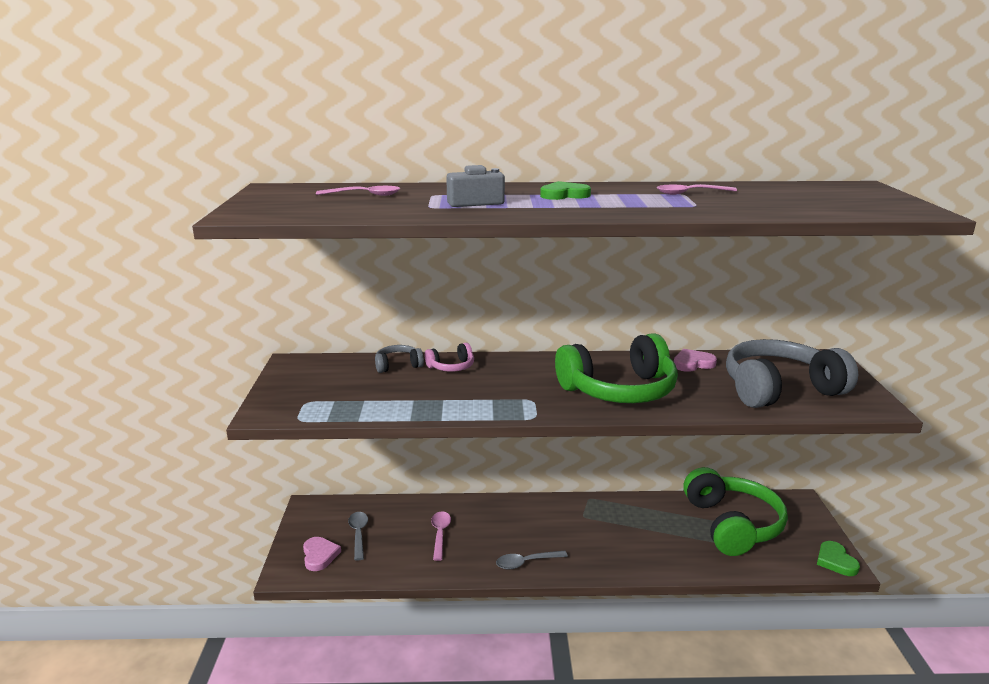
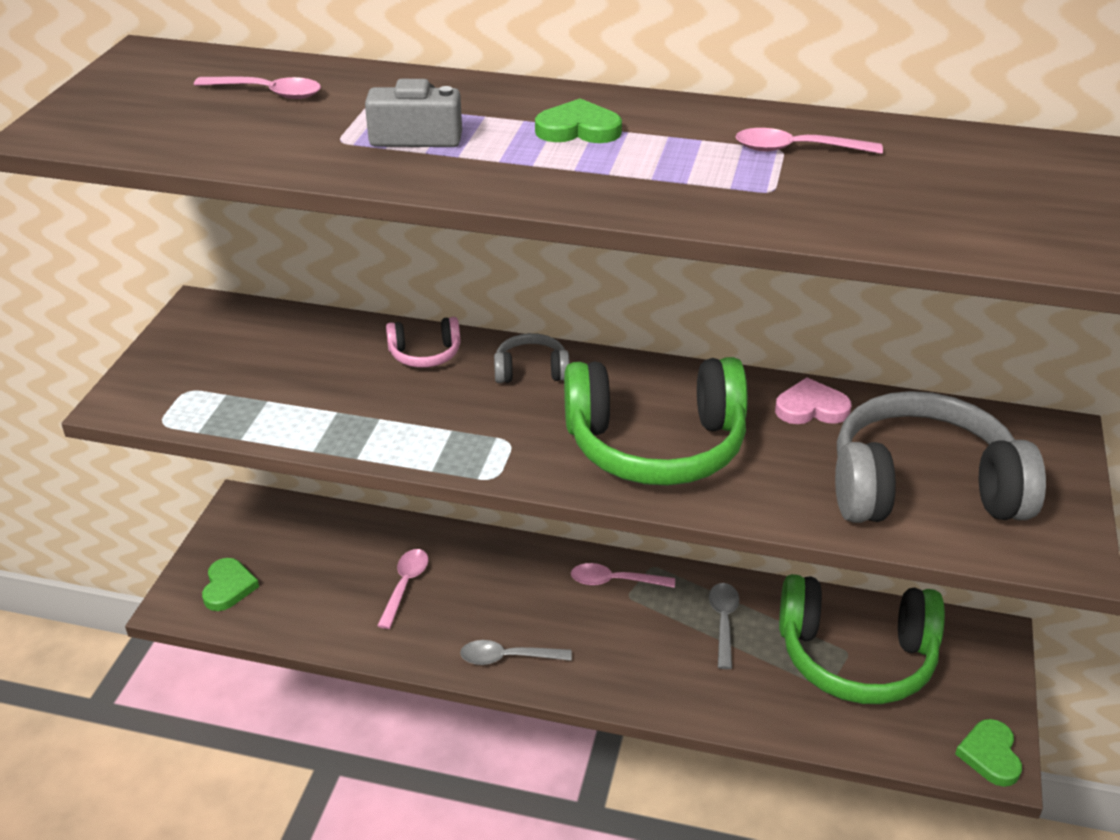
camera: 15 degrees right, 15 degrees up
(319, 555) = (228, 587): pink heart -> green heart
(358, 534) = (292, 563): grey spoon -> grey spoon (723, 622)
(398, 365) = (348, 339): grey headphones -> grey headphones (531, 371)
(571, 510) = (614, 581): none -> pink spoon
(732, 525) = (856, 657): green headphones -> green headphones turned 90 degrees clockwise

